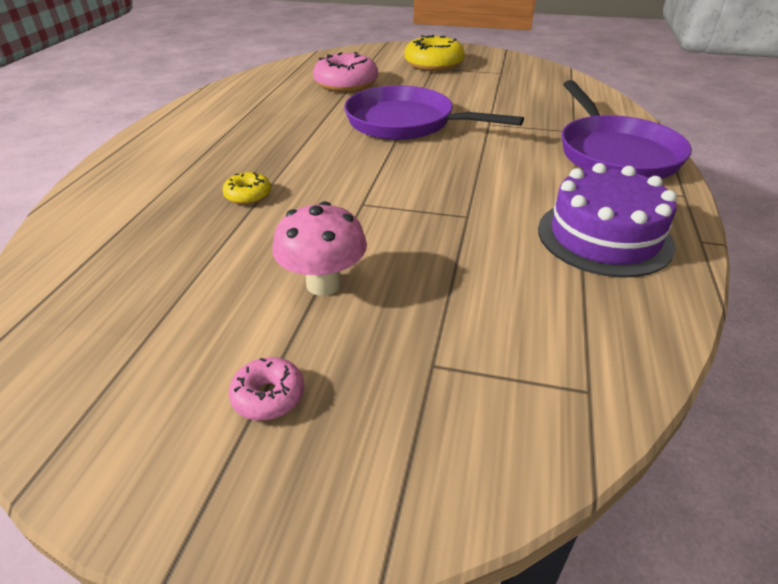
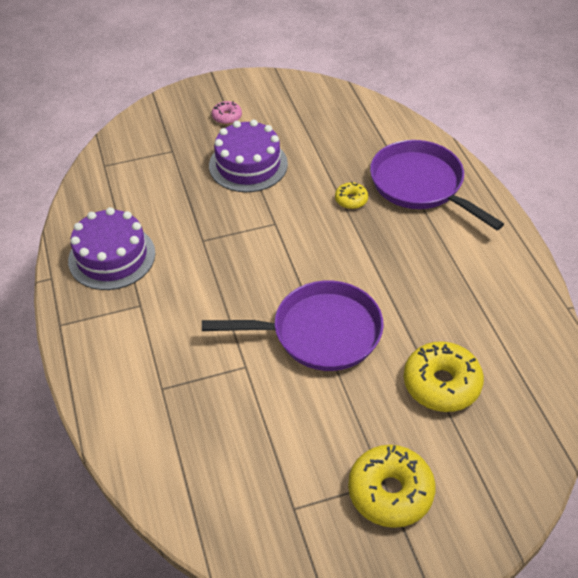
camera: 150 degrees right, 10 degrees up
(324, 284) = (248, 165): pink mushroom -> purple cake
(346, 84) = (441, 384): pink donut -> yellow donut
(615, 153) = (118, 362): purple pan -> purple pan (420, 185)

